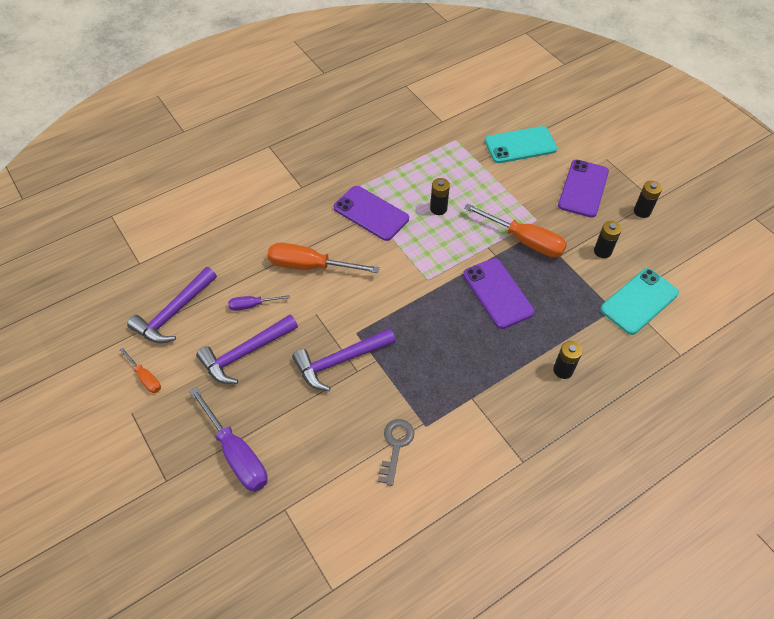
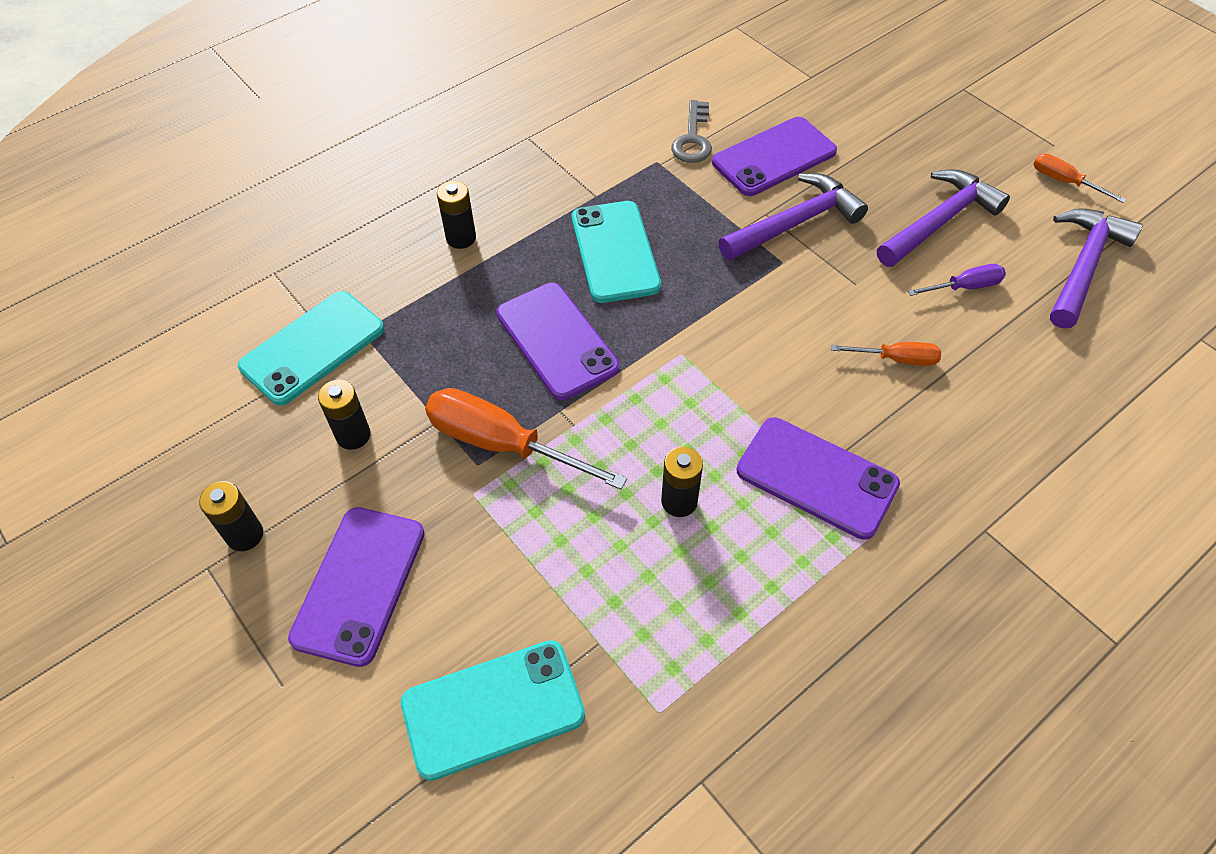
camera: 175 degrees right, 0 degrees up
(236, 454) = (892, 116): purple screwdriver -> none
(310, 266) = (896, 359): orange screwdriver -> orange screwdriver, size x0.53
(339, 421) = (774, 157): none -> purple phone
(461, 350) = (615, 252): none -> turquoise phone

